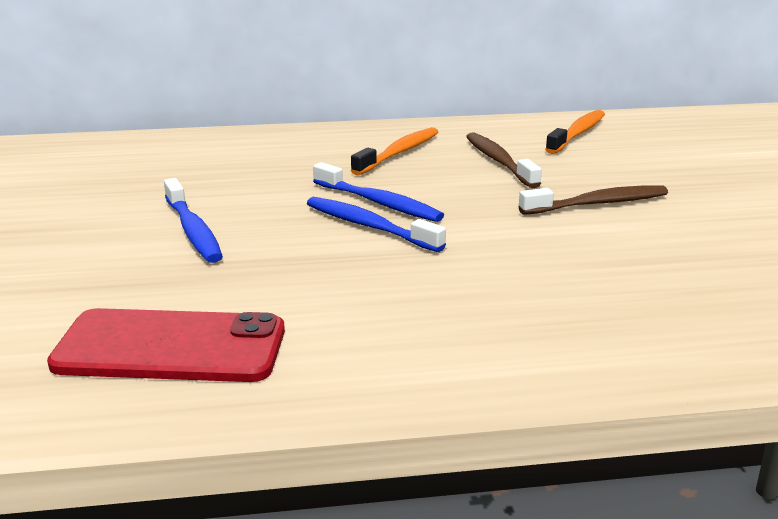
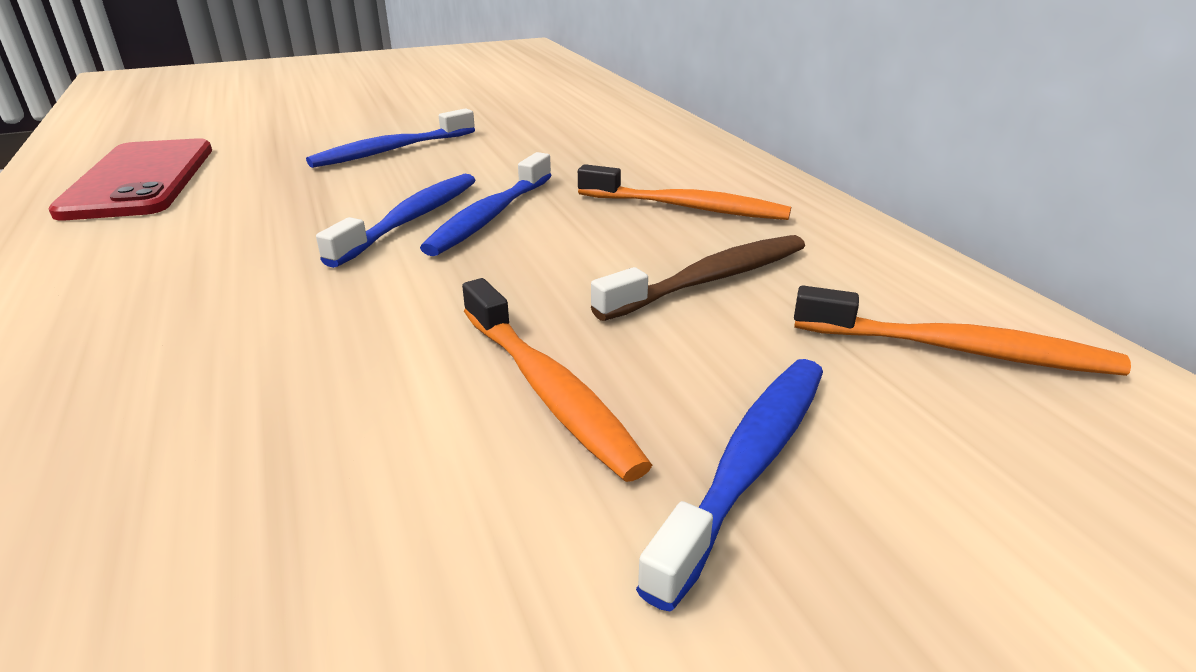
camera: 75 degrees right, 5 degrees up
(598, 204) = (548, 390): brown toothbrush -> orange toothbrush
(652, 177) = (749, 464): none -> blue toothbrush

